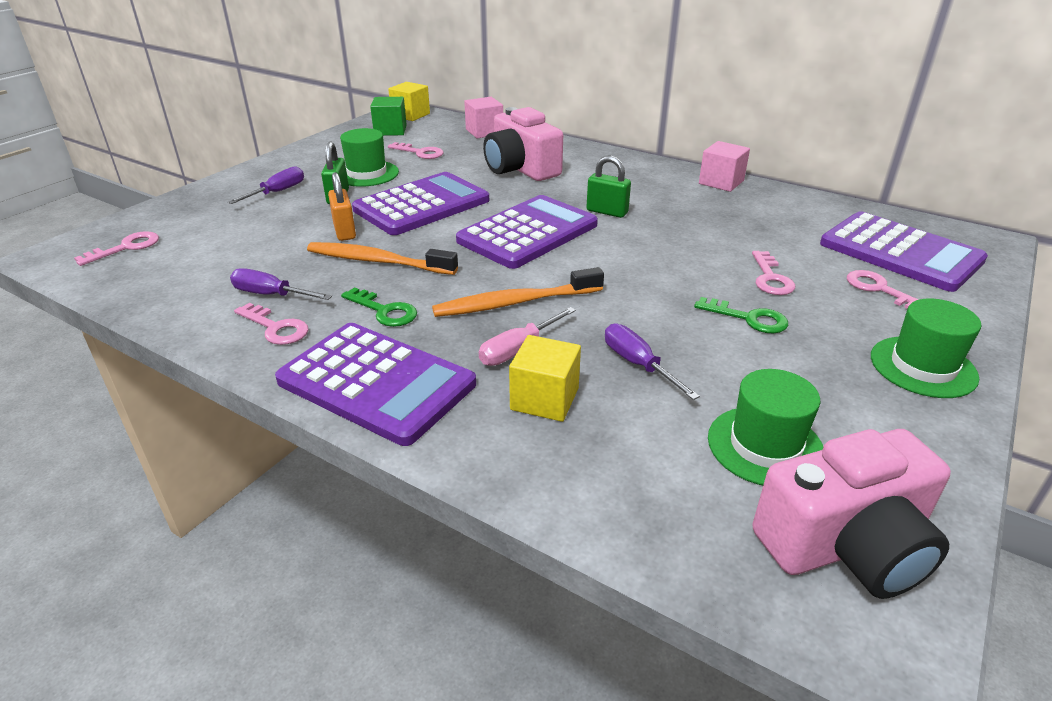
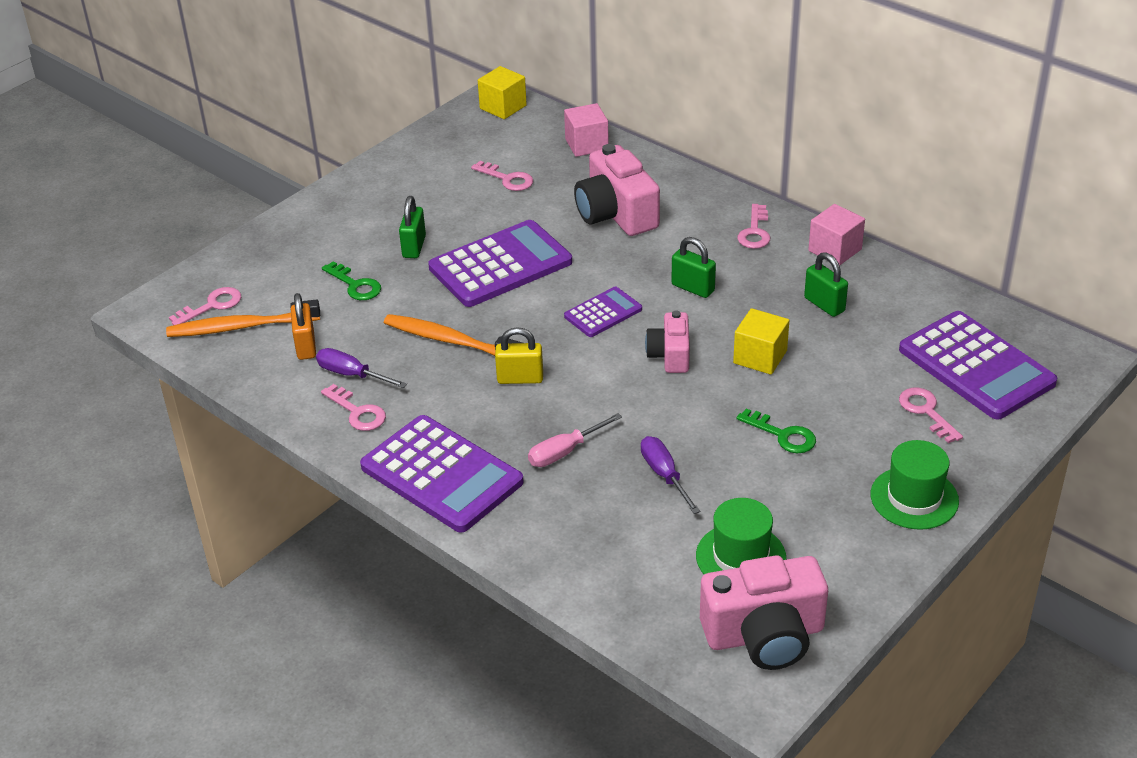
camera: 10 degrees right, 5 degrees up
(277, 192) = (351, 235): purple screwdriver -> none
(344, 231) = (420, 298): orange padlock -> orange padlock (306, 346)
(366, 174) = (445, 211): green hat -> none
(384, 311) = (453, 401): green key -> green key (355, 285)
(390, 130) = (476, 136): green cube -> none
(455, 287) = (520, 378): none -> yellow padlock
(515, 303) = (572, 401): orange toothbrush -> orange toothbrush (240, 327)
(528, 233) = (603, 313): purple calculator -> purple calculator, size x0.53
(544, 399) = (576, 501): yellow cube -> yellow cube (760, 357)
(604, 260) = (670, 355): none -> pink camera
(732, 217) = (824, 304): none -> green padlock
(770, 278) = (826, 390): pink key -> pink key (755, 232)

